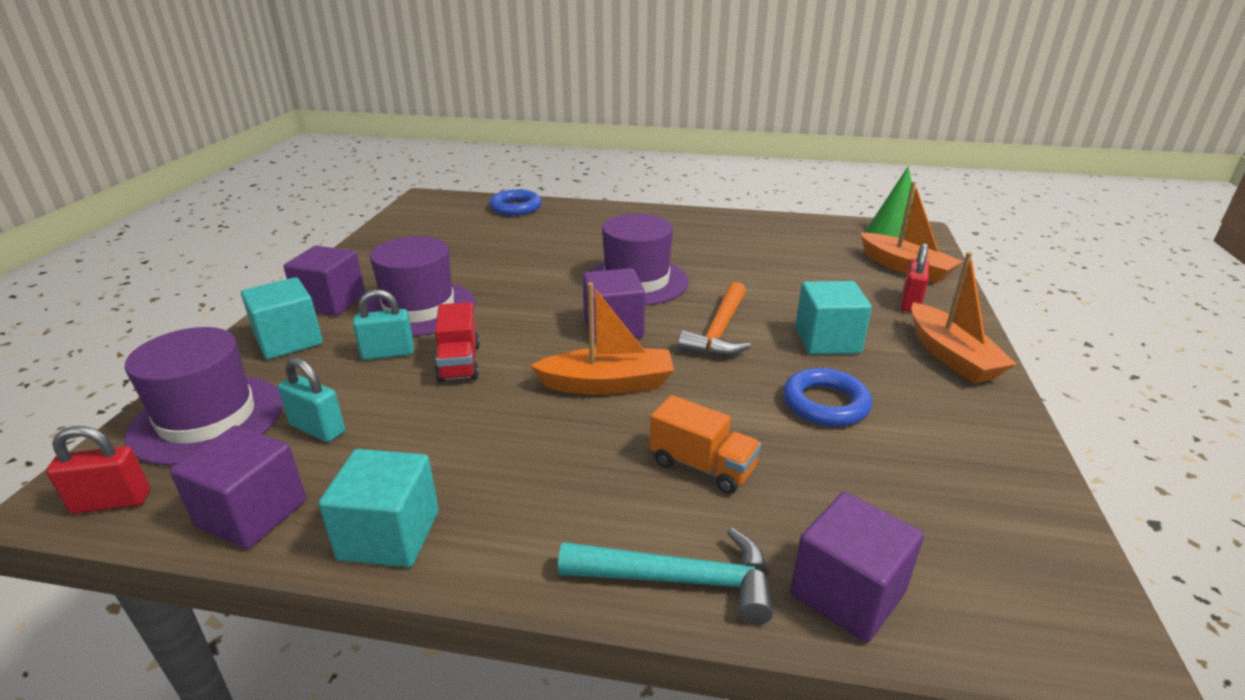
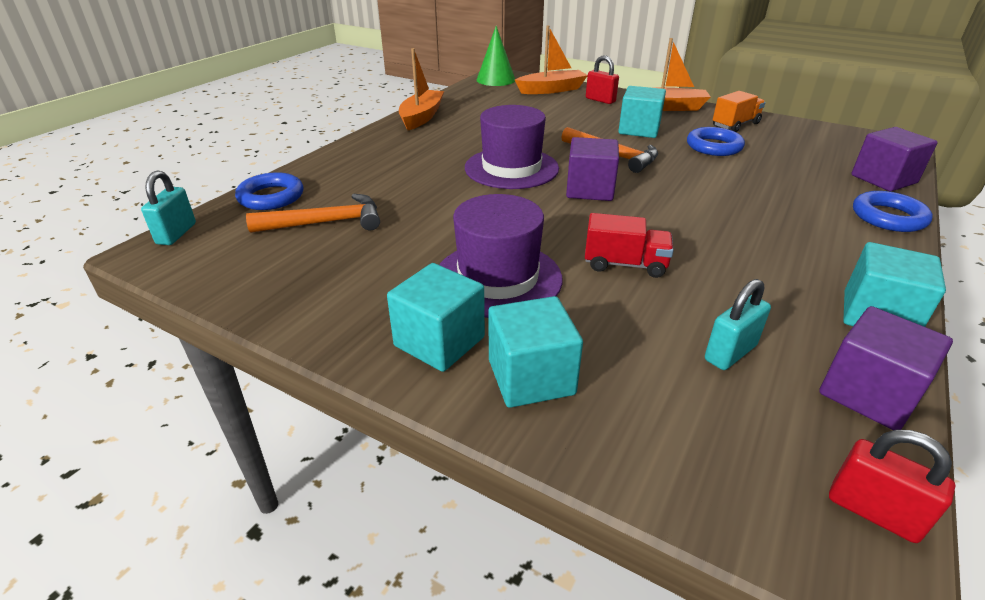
camera: 70 degrees left, 5 degrees up
(112, 502) = (873, 512): red padlock -> red padlock turned 60 degrees counterclockwise
(207, 419) = (704, 441): purple hat -> none
(331, 302) = (439, 341): purple cube -> turquoise cube
(388, 353) = (591, 304): turquoise padlock -> turquoise padlock (176, 234)
(484, 233) = (326, 222): none -> orange hammer
(608, 384) = (677, 205): orange boat -> orange boat (421, 117)
(680, 580) = (888, 217): turquoise hammer -> blue ring
(702, 466) = (780, 192): orange truck -> orange truck (735, 125)

